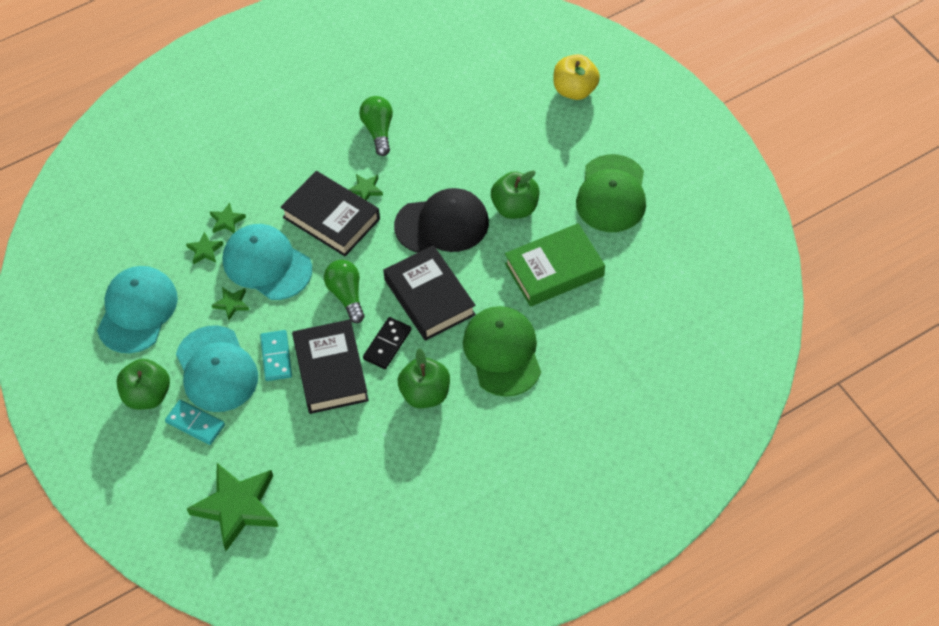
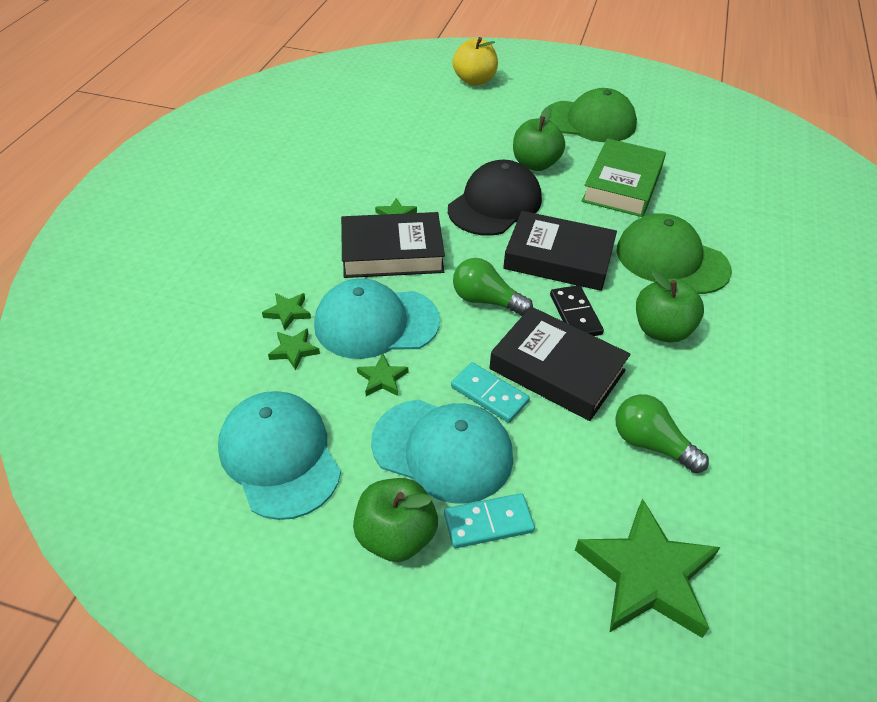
camera: 45 degrees left, 10 degrees down
(378, 131) = (353, 173): green light bulb -> green light bulb (651, 444)
(612, 194) = (589, 121): green cap -> green cap turned 45 degrees counterclockwise

